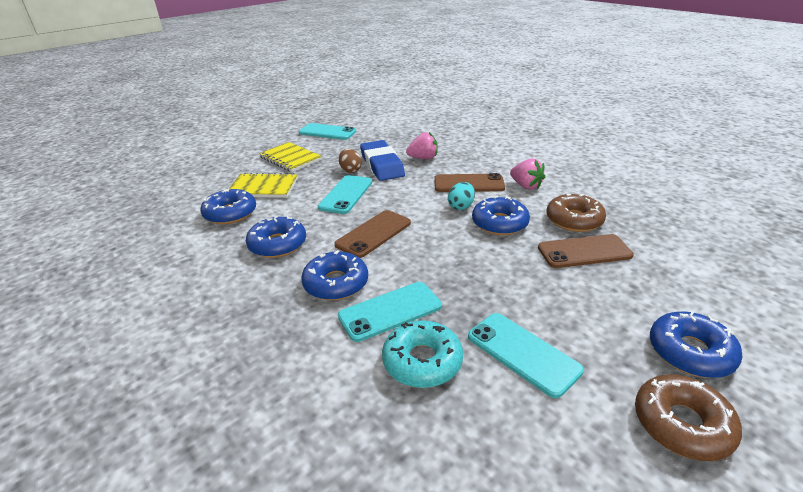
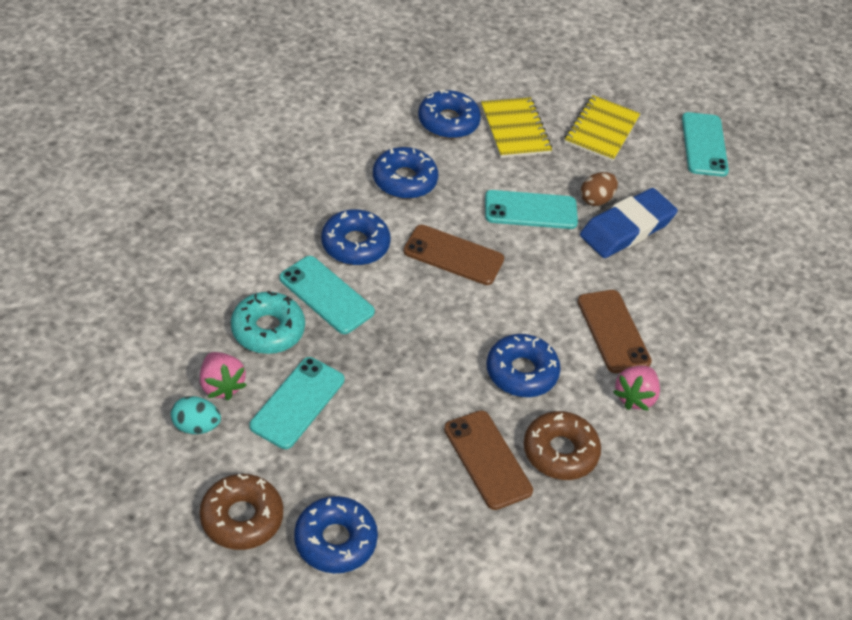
camera: 65 degrees right, 15 degrees up
(423, 158) = (669, 270): pink strawberry -> pink strawberry (221, 385)
(461, 206) = (547, 329): turquoise egg -> turquoise egg (196, 426)

